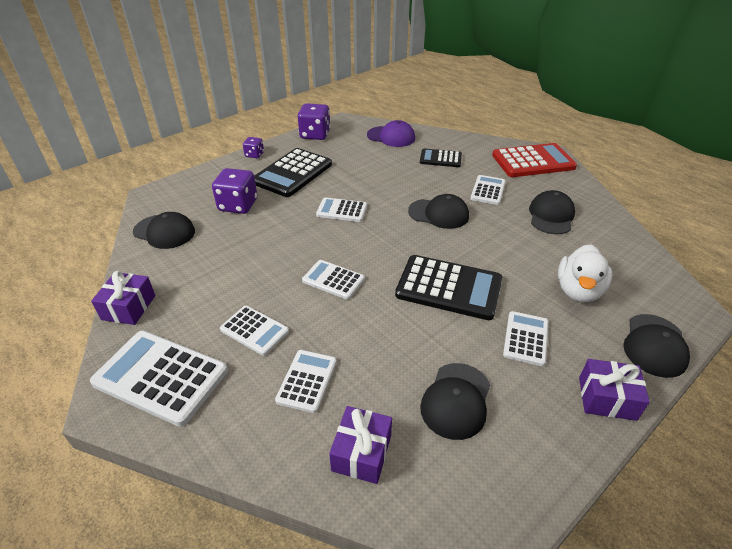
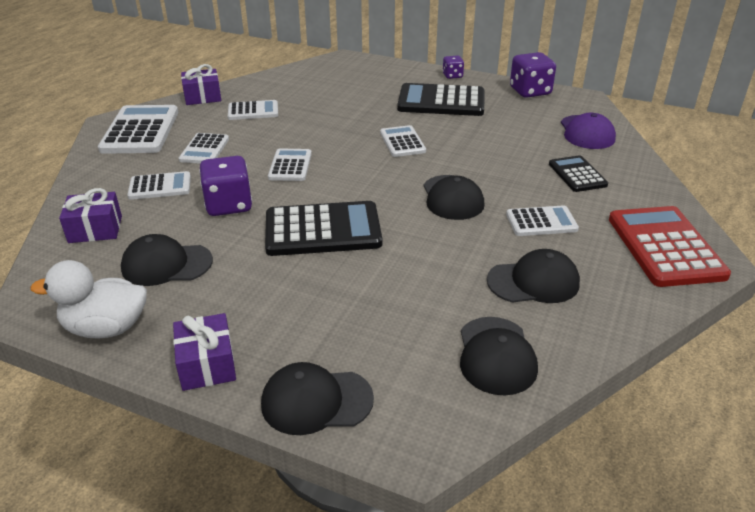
camera: 65 degrees right, 5 degrees down
(164, 232) = (298, 79): black cap -> black cap (496, 356)
(238, 205) = (362, 94): purple dice -> purple dice (229, 205)
(448, 288) = (323, 230): black calculator -> black calculator turned 90 degrees counterclockwise
(526, 338) = (272, 294): white calculator -> white calculator (253, 111)
(533, 161) = (665, 247): red calculator -> red calculator turned 150 degrees counterclockwise
(578, 291) = (383, 324): white duck -> white duck (106, 328)

